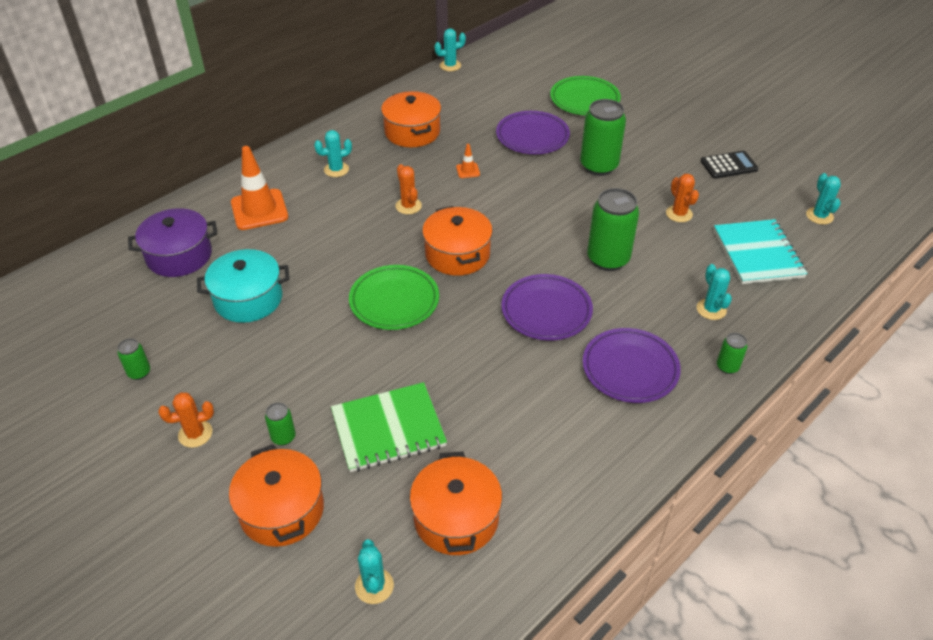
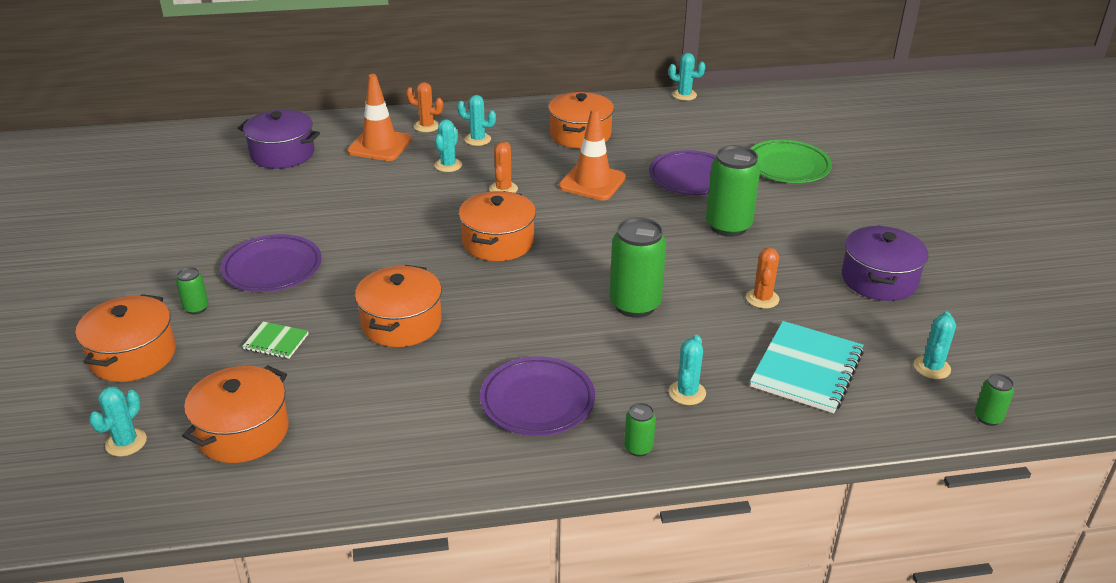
camera: 35 degrees right, 10 degrees down
(139, 372) = (159, 219): green can -> green can (988, 418)
(195, 434) = (143, 276): orange cactus -> orange cactus (426, 126)
(248, 299) = (293, 203): turquoise pot -> none
(339, 203) = (448, 165): none -> turquoise cactus
(388, 429) = (276, 342): green notebook -> green notebook, size x0.50
(394, 301) = (400, 253): green plate -> none
(466, 360) = (401, 323): none -> orange pot
(468, 170) = (592, 182): orange traffic cone -> orange traffic cone, size x2.26
(546, 311) = (520, 319): purple plate -> purple plate (272, 268)
(728, 165) = (879, 279): black calculator -> purple pot

